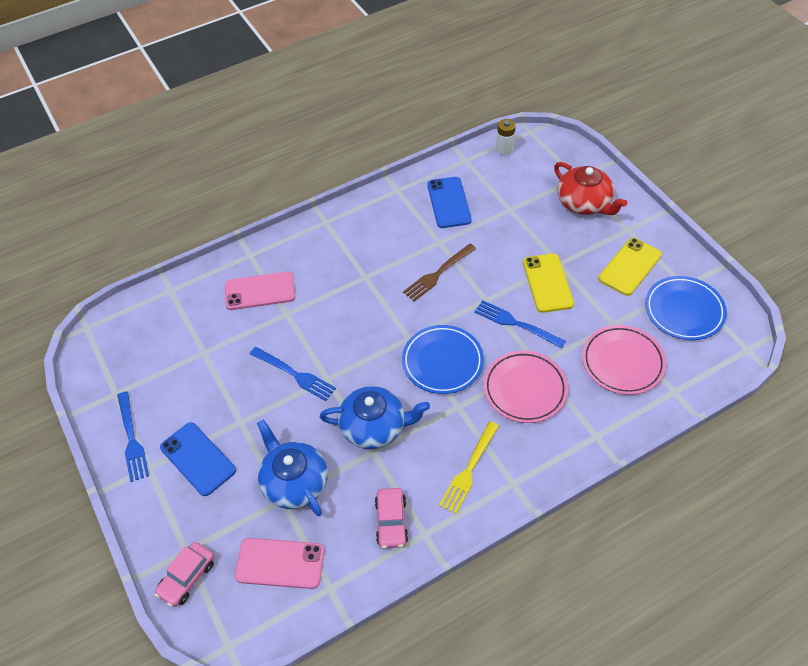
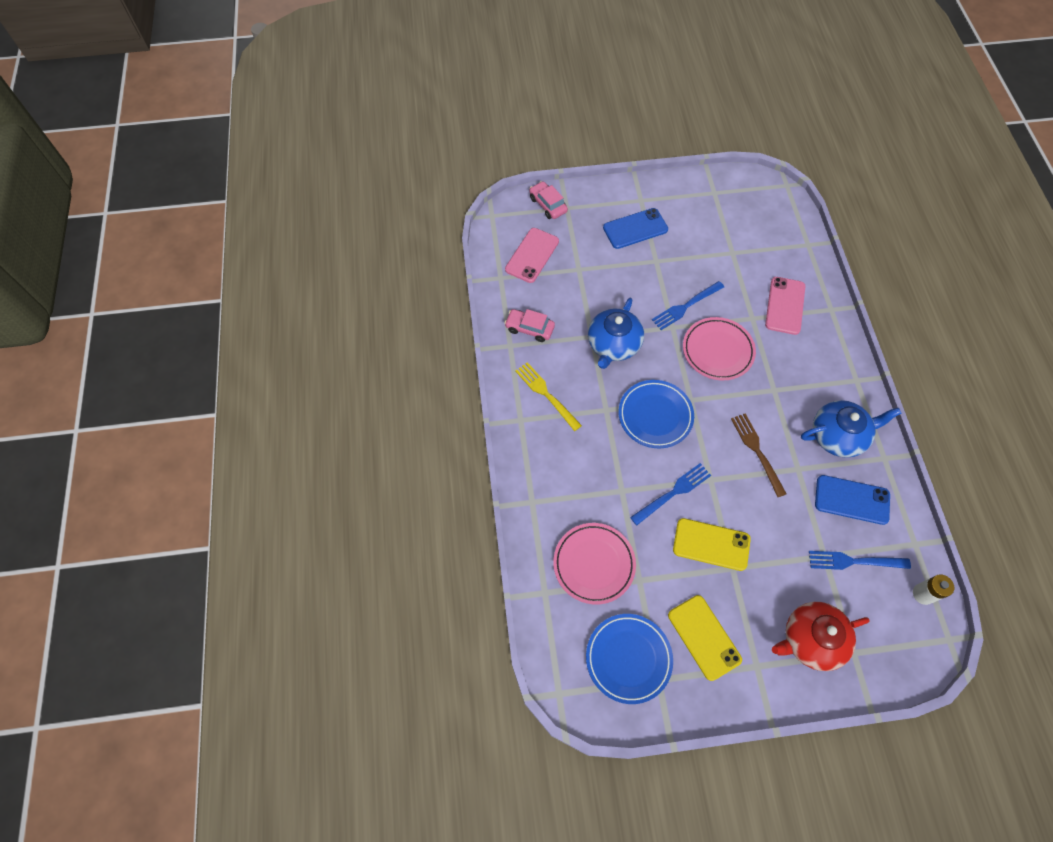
camera: 110 degrees right, 10 degrees up
(132, 439) = (669, 195): blue fork -> blue fork (854, 561)
(294, 482) = (589, 280): blue teapot -> blue teapot (838, 435)
(525, 389) = (601, 468): pink plate -> pink plate (717, 351)

